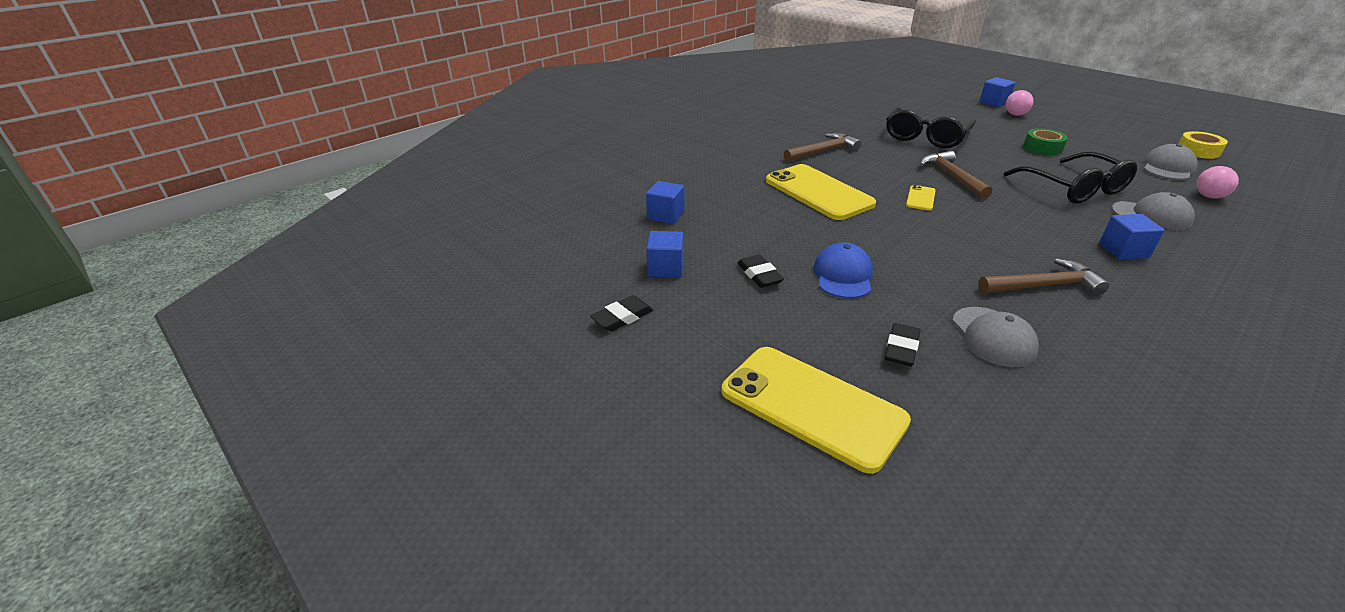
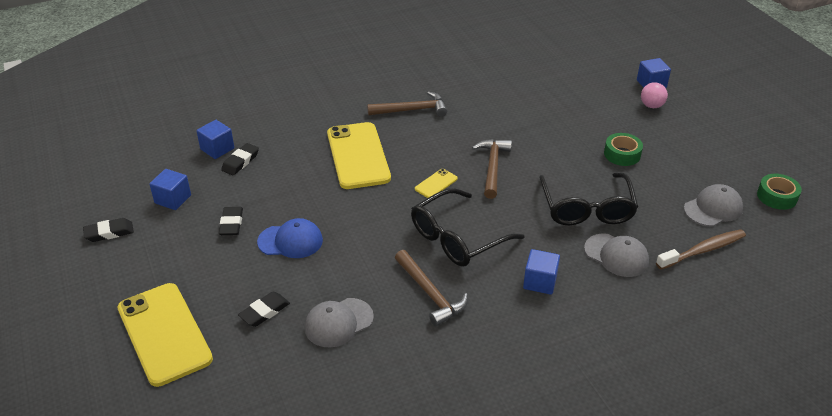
camera: 20 degrees right, 5 degrees up
(704, 220) = (240, 162): none -> black eraser
(843, 275) = (290, 241): blue cap -> blue cap turned 60 degrees clockwise
(925, 137) = (525, 114): black glasses -> black glasses (457, 238)
(993, 337) = (338, 322): grey cap -> grey cap turned 45 degrees clockwise
(1044, 286) = (430, 294): brown hammer -> brown hammer turned 45 degrees clockwise
(1198, 151) = (777, 196): yellow tape -> green tape
(1209, 196) = (703, 250): pink ball -> brown toothbrush

